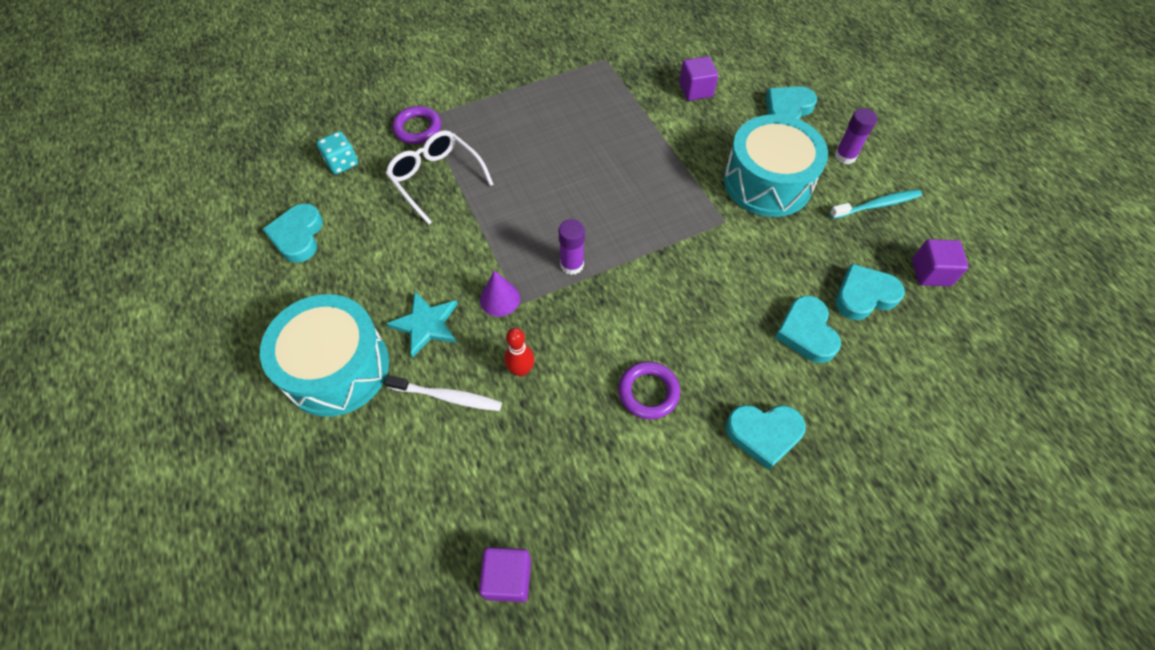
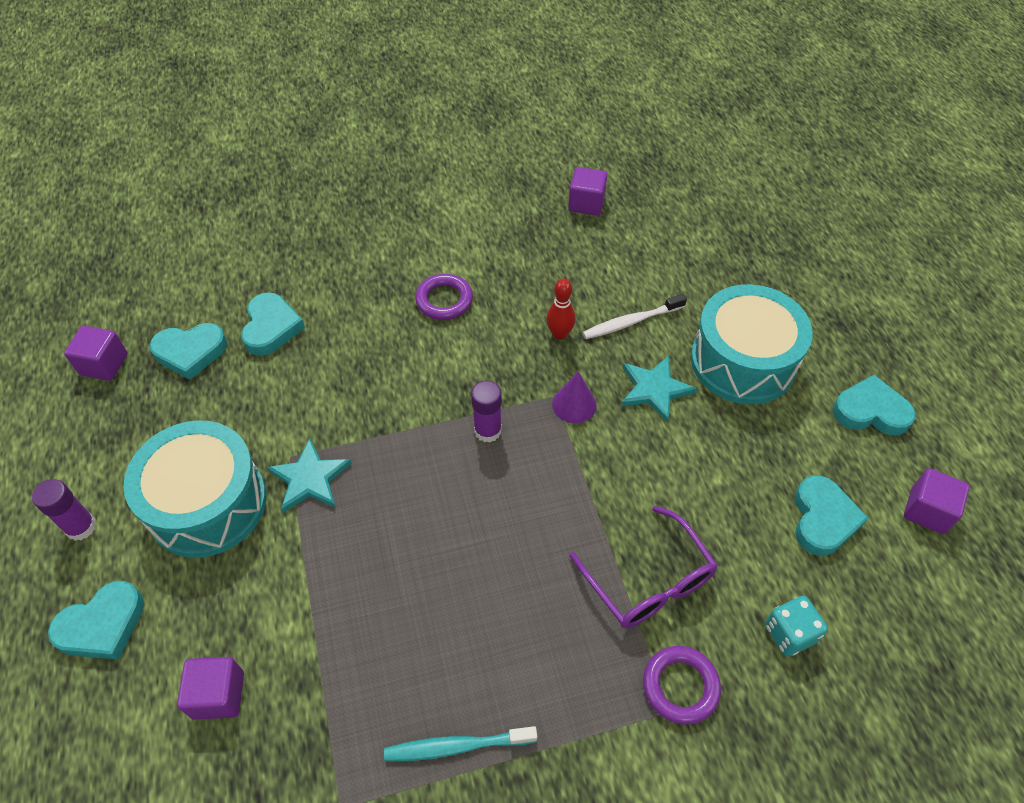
camera: 170 degrees left, 5 degrees down
(211, 254) = (927, 511): none -> purple cube
(436, 179) = (648, 580): white glasses -> purple glasses
(447, 396) = (631, 322): white toothbrush -> white toothbrush turned 45 degrees counterclockwise
(701, 208) = (310, 479): none -> turquoise star
(764, 434) = (357, 258): turquoise heart -> turquoise heart (870, 411)
(877, 205) = (97, 450): turquoise toothbrush -> turquoise toothbrush (457, 746)

